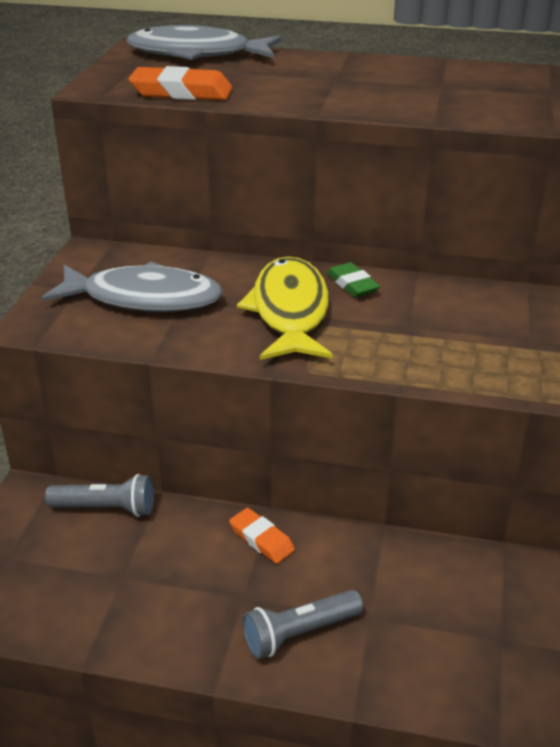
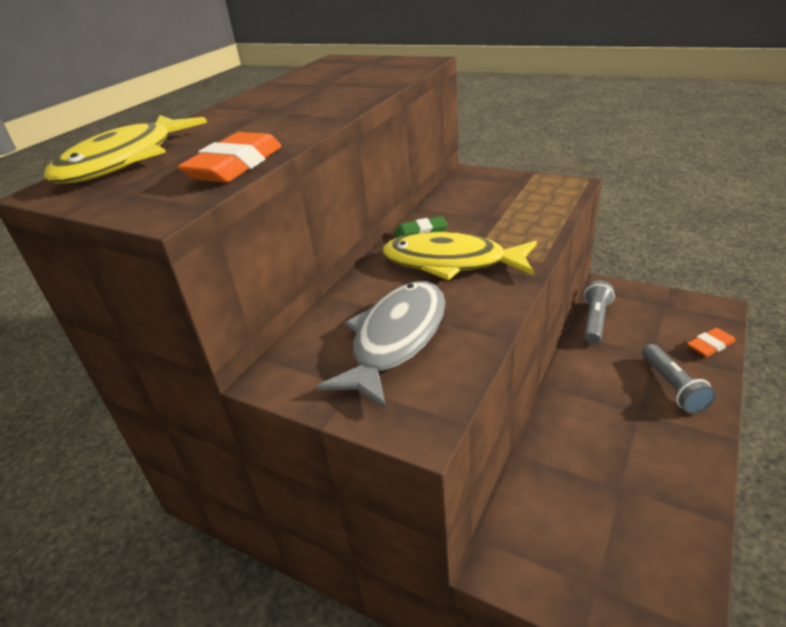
camera: 70 degrees left, 0 degrees up
(106, 508) = (530, 495): grey flashlight -> grey flashlight (595, 321)
(196, 54) = (125, 160): grey fish -> yellow fish
(261, 539) = (576, 395): orange eraser -> orange eraser (710, 345)

